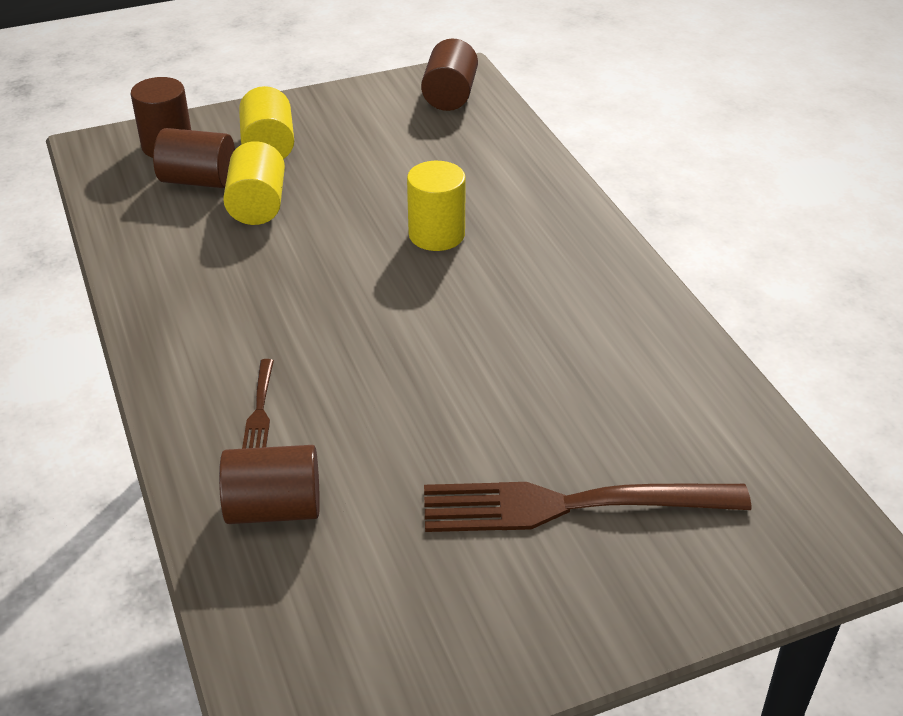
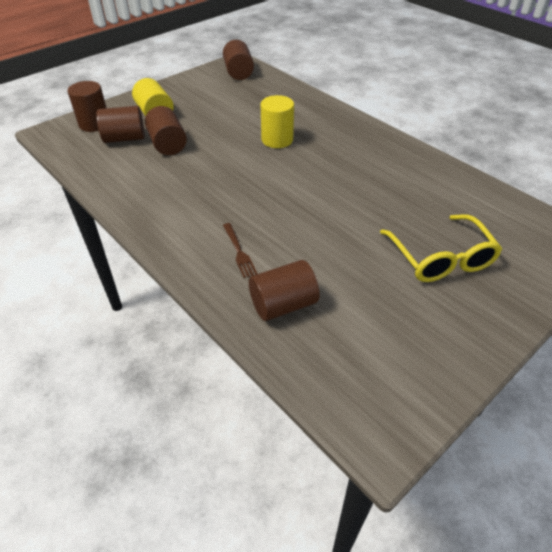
camera: 20 degrees left, 5 degrees up
(257, 205) = (168, 144): yellow cylinder -> brown cylinder
(571, 505) = (441, 258): brown fork -> yellow glasses

